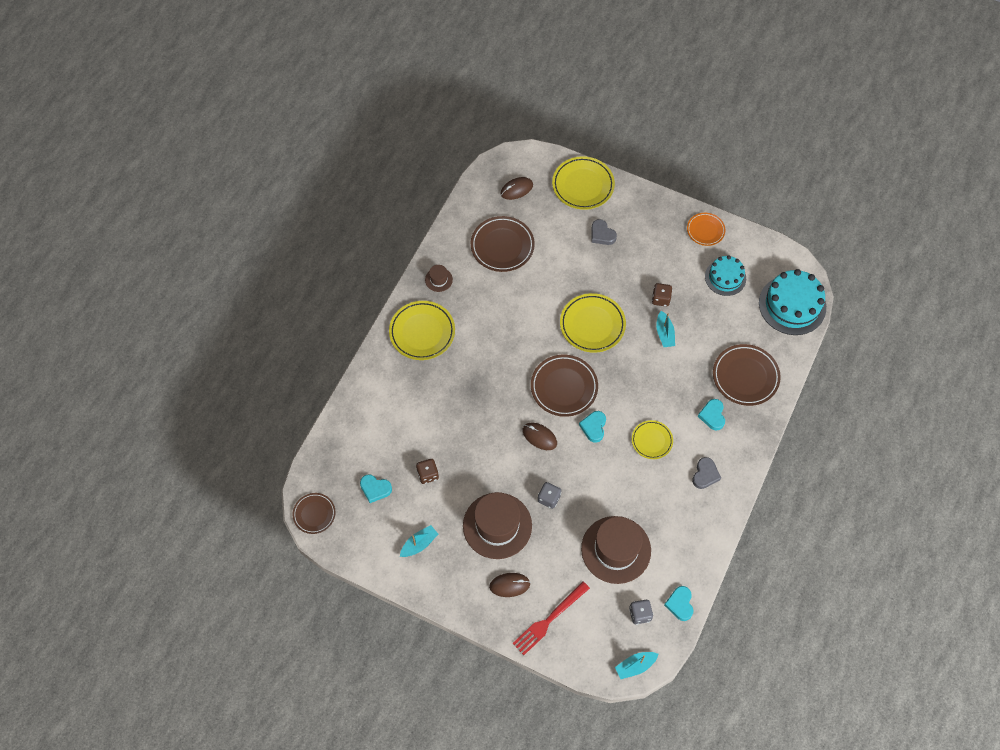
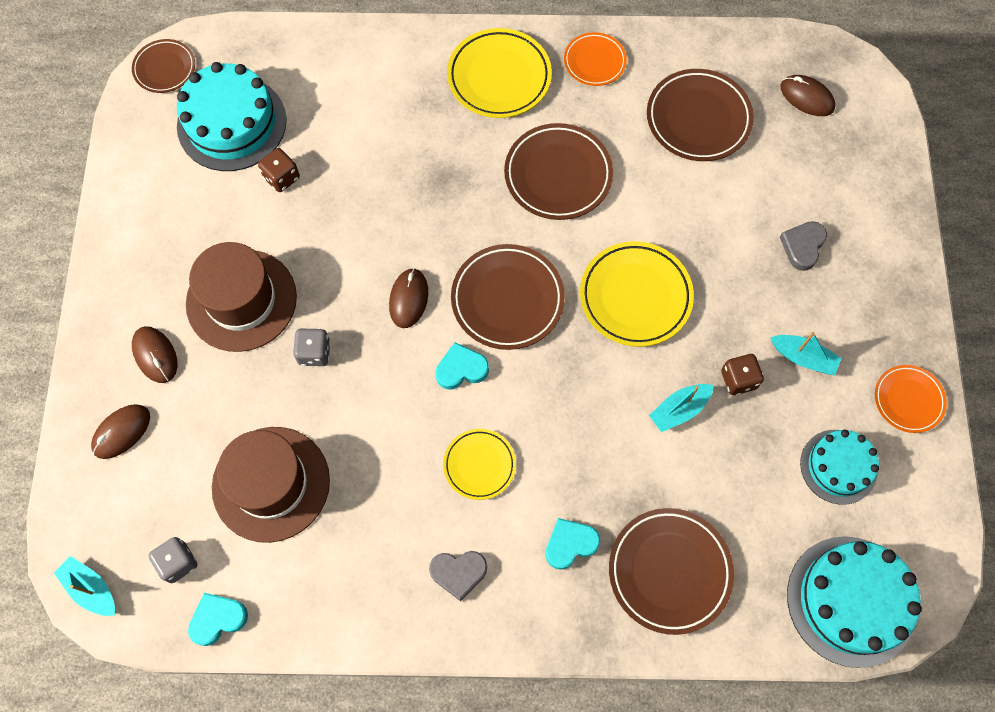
camera: 65 degrees right, 5 degrees up
(375, 489) = (232, 123): turquoise heart -> turquoise cake
(419, 544) = (172, 211): turquoise boat -> turquoise boat (803, 358)
(438, 279) = (594, 62): brown hat -> orange plate
(501, 330) = (558, 175): none -> brown plate
(549, 619) = (121, 432): red fork -> brown mouse
(583, 185) = (873, 184): yellow plate -> none

